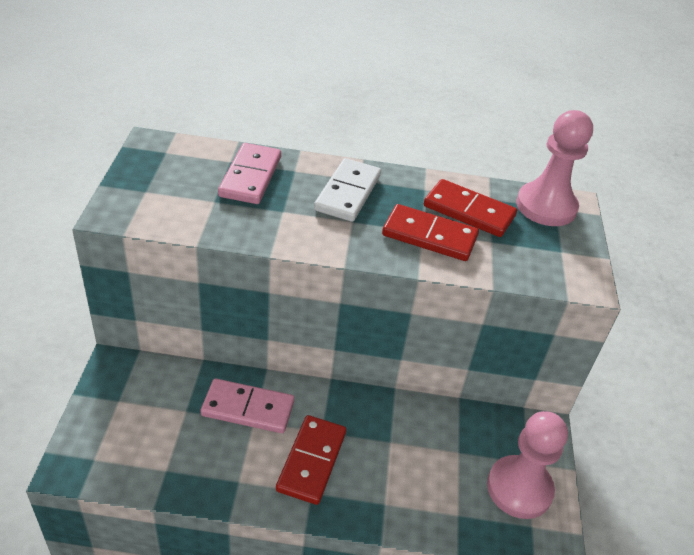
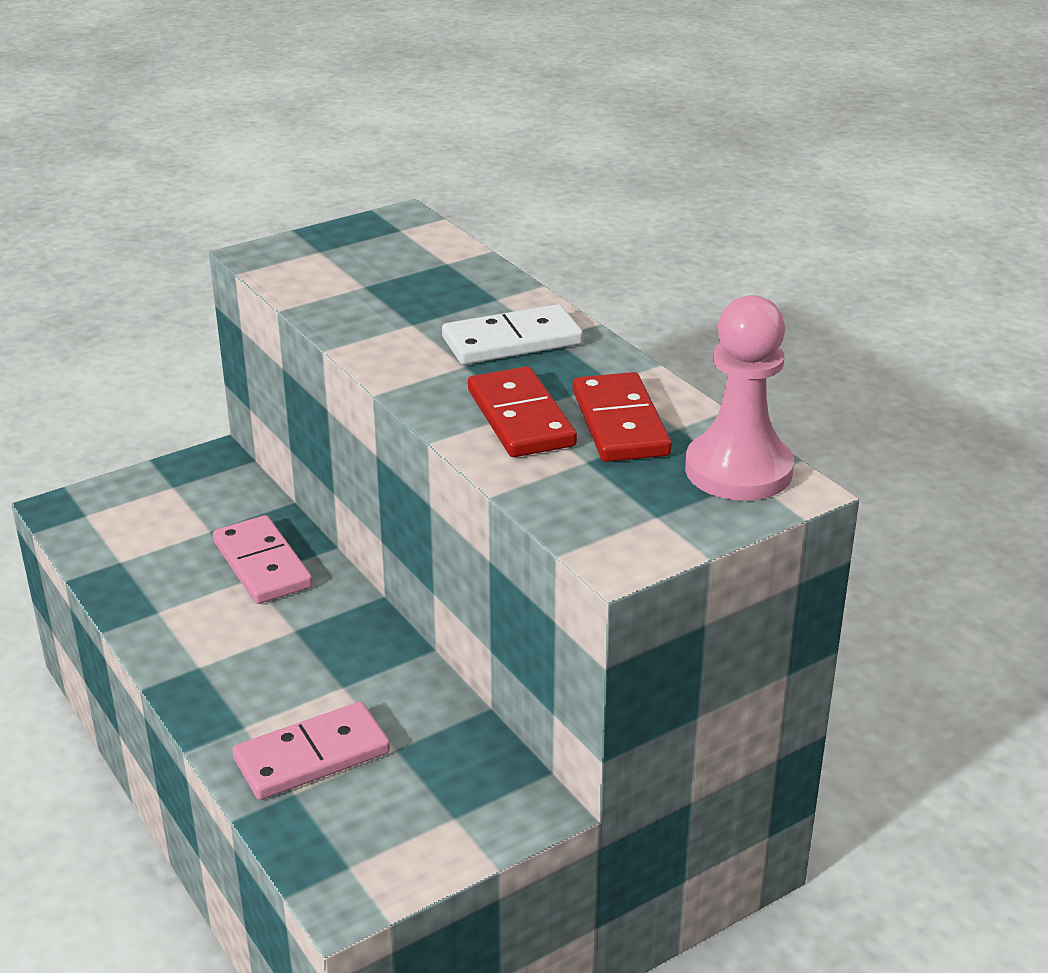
camera: 55 degrees right, 10 degrees down
(250, 176) = (439, 282): pink domino -> pink domino (312, 756)
(312, 461) = (242, 644): red domino -> none
(519, 488) = (398, 827): pink pawn -> none

